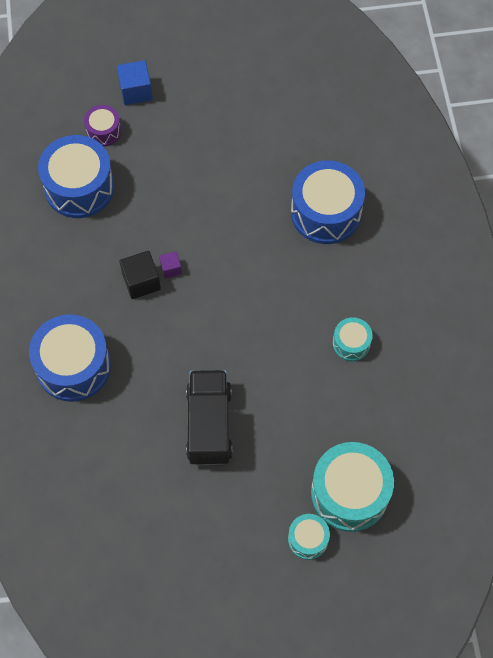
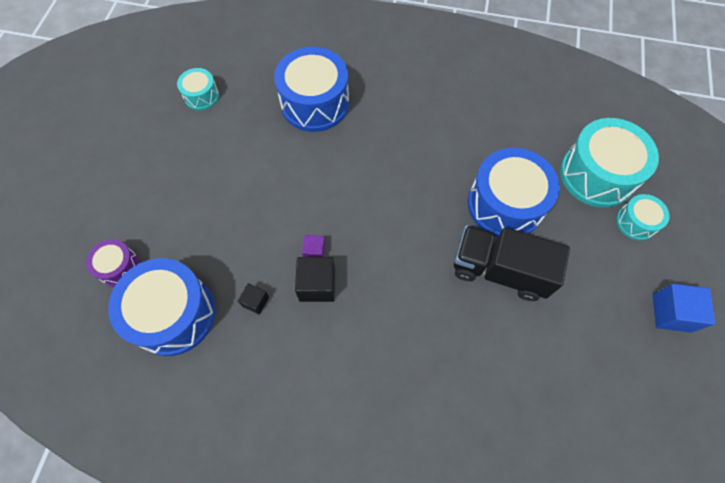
camera: 70 degrees left, 0 degrees up
(73, 366) = (390, 389): blue drum -> blue drum (505, 204)
(110, 241) = (255, 301): none -> black cube
(136, 91) = (90, 220): blue cube -> blue cube (671, 313)
(351, 343) = (452, 126): turquoise drum -> turquoise drum (201, 96)

